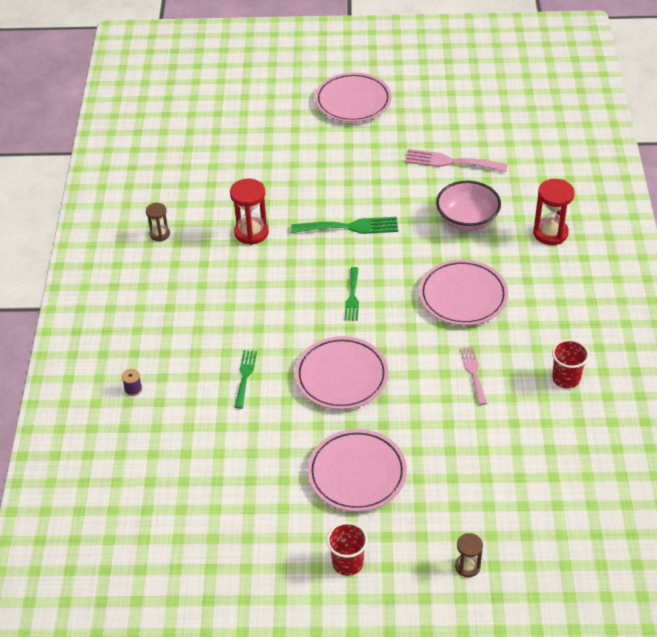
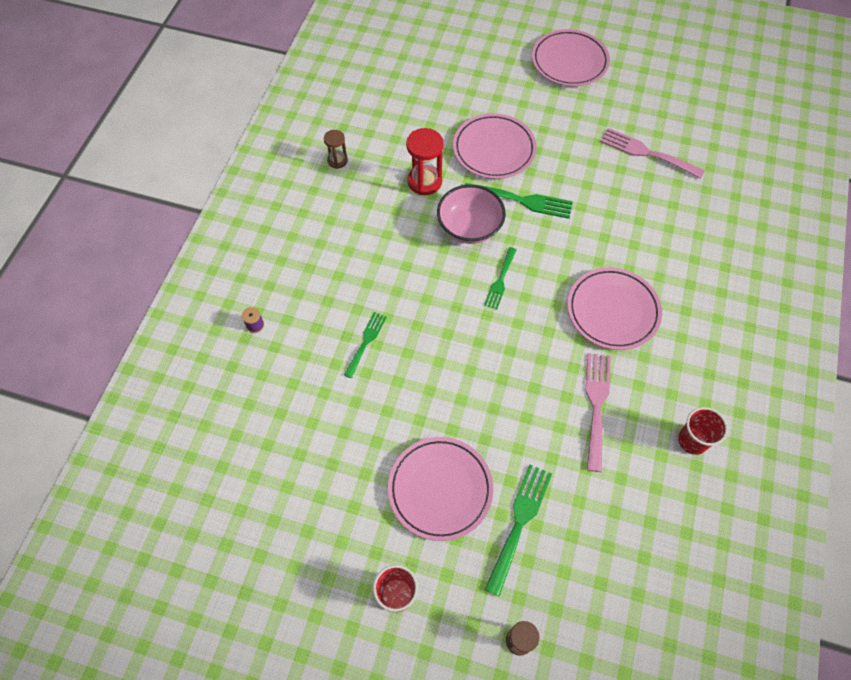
camera: 15 degrees right, 15 degrees up
(341, 376) = (460, 370): pink plate -> pink plate (494, 149)
(436, 479) = (519, 522): none -> green fork
(467, 220) = (643, 223): pink bowl -> pink bowl (469, 227)
(473, 372) = (596, 404): pink fork -> pink fork, size x1.58
(550, 233) = (726, 262): red hourglass -> none

